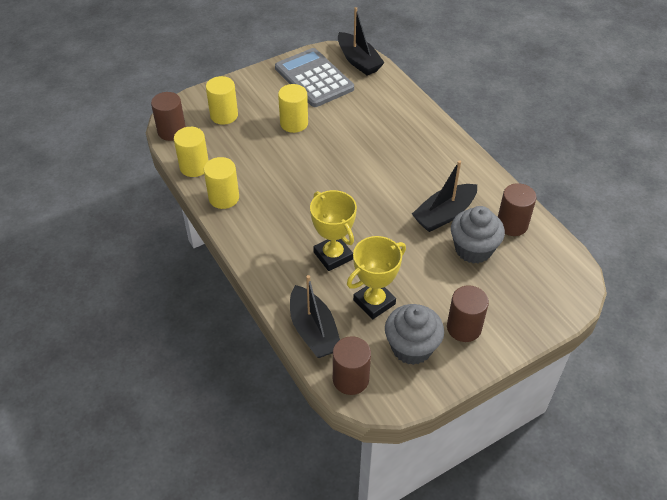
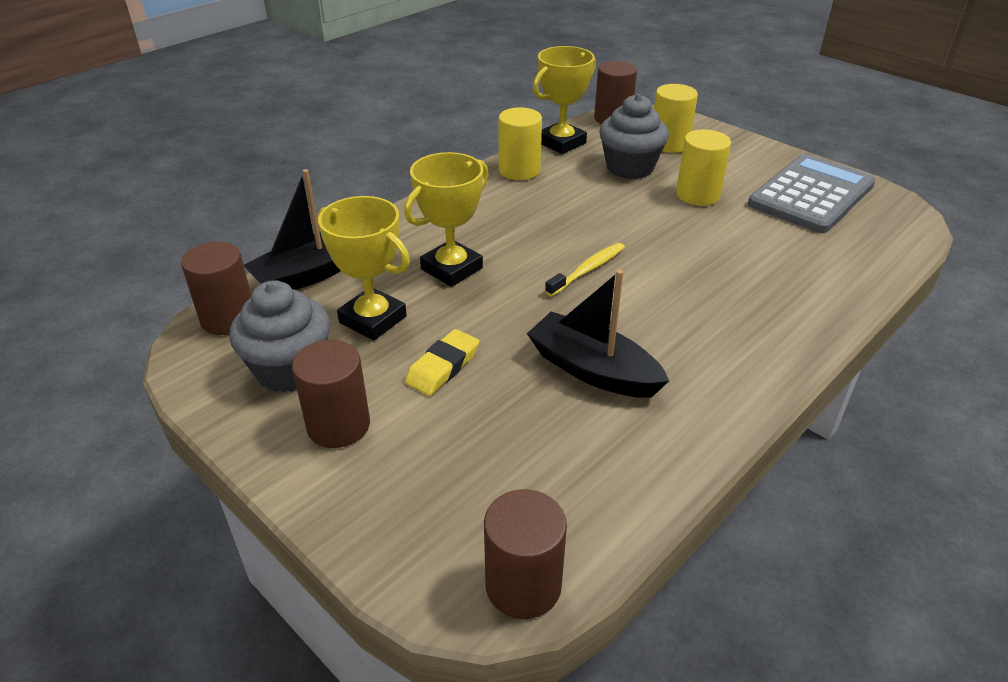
camera: 75 degrees right, 10 degrees down
(194, 167) = (561, 143): yellow cylinder -> yellow trophy
(356, 194) = (587, 270): none -> yellow toothbrush
(358, 61) = (897, 227): black boat -> none
(427, 275) = (443, 367): none -> yellow eraser
(473, 249) = (524, 417): grey cupcake -> grey cupcake (629, 167)
(512, 224) = (614, 466): brown cylinder -> brown cylinder (523, 585)

